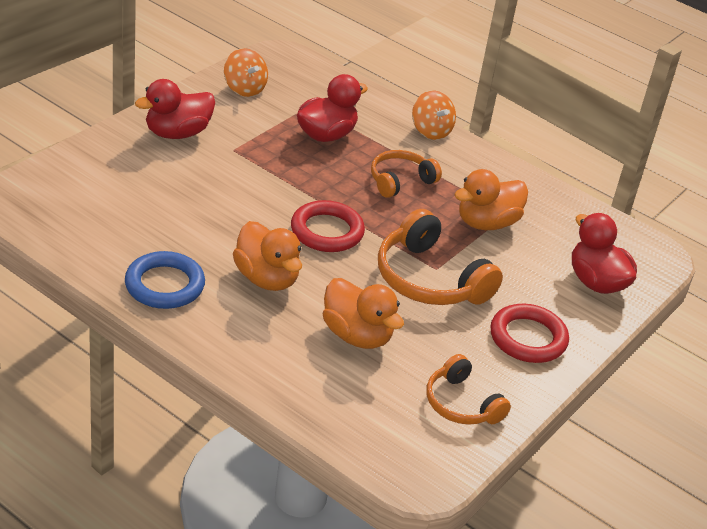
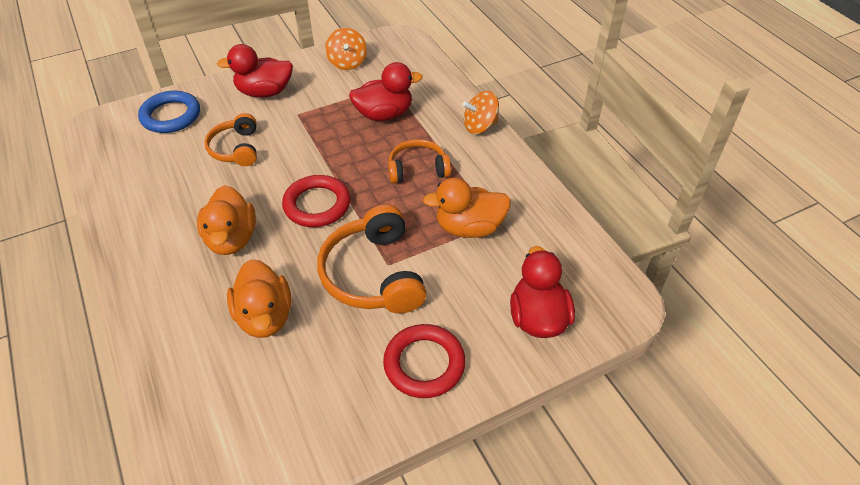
camera: 30 degrees right, 10 degrees up
(164, 285) = (146, 226): blue ring -> blue ring (171, 116)
(431, 131) = (480, 126): orange spinning top -> orange spinning top turned 75 degrees clockwise
(461, 404) = (306, 421): orange headphones -> orange headphones (236, 149)

